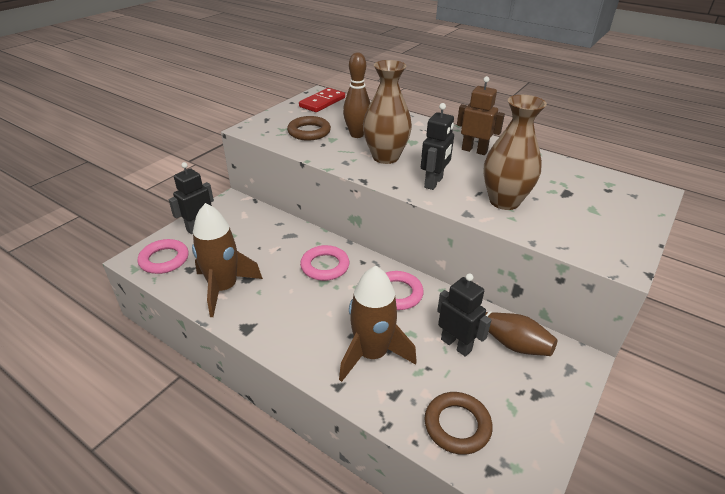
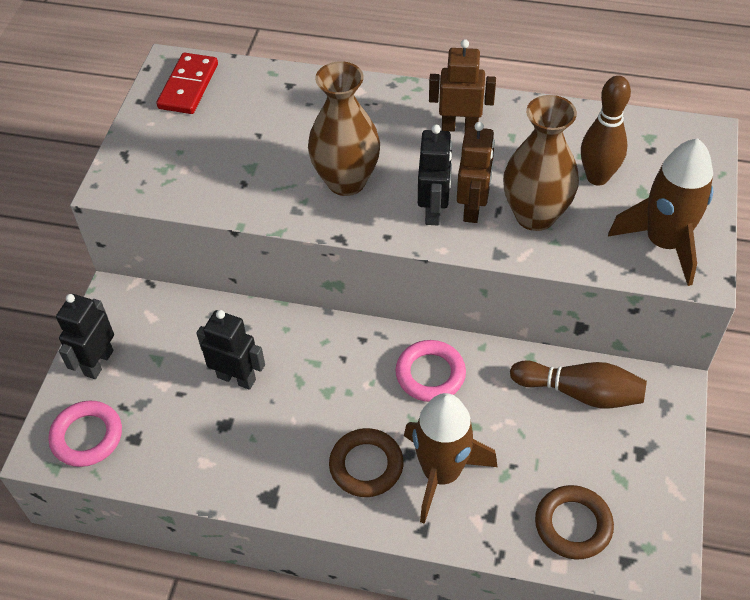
camera: 20 degrees left, 15 degrees up
(224, 288) = (203, 451): brown rocket -> brown rocket (664, 243)
(309, 132) = (208, 163): brown ring -> brown ring (366, 465)
(325, 266) = (317, 365): pink ring -> none
(357, 135) = (281, 146): brown bowling pin -> brown bowling pin (597, 177)
(456, 345) = (531, 422): black robot -> black robot (236, 378)
(461, 188) = (473, 208): none -> brown robot

